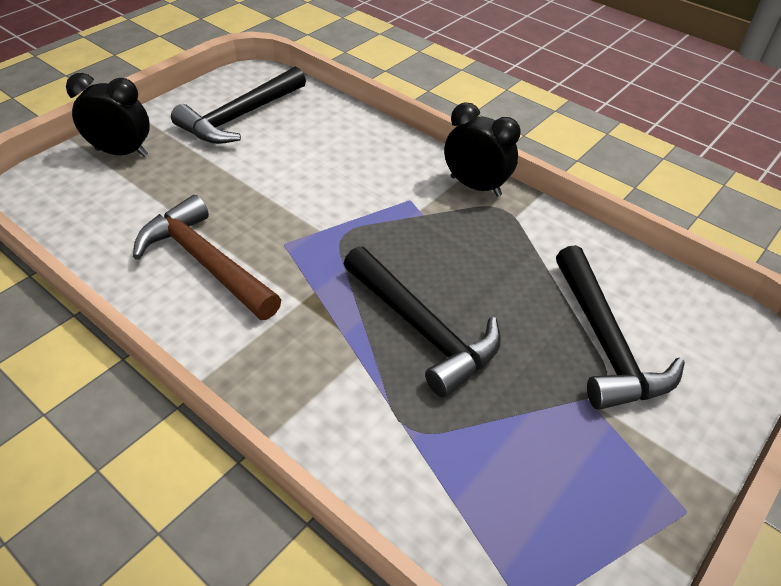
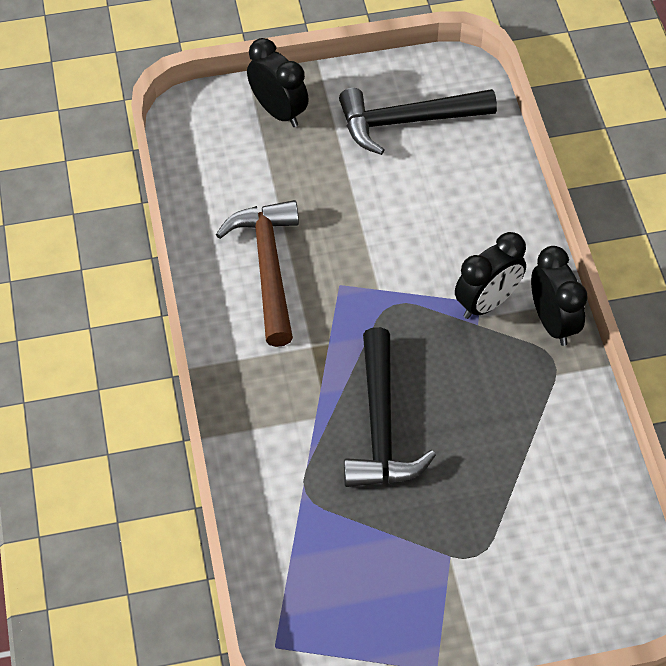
camera: 40 degrees right, 10 degrees up
(415, 198) = (487, 303): none -> black clock
(605, 342) = (511, 527): black hammer -> none

